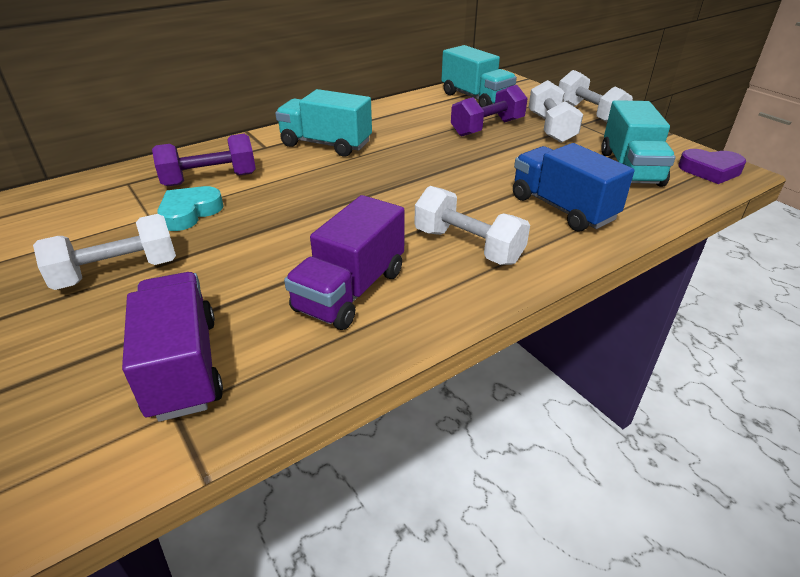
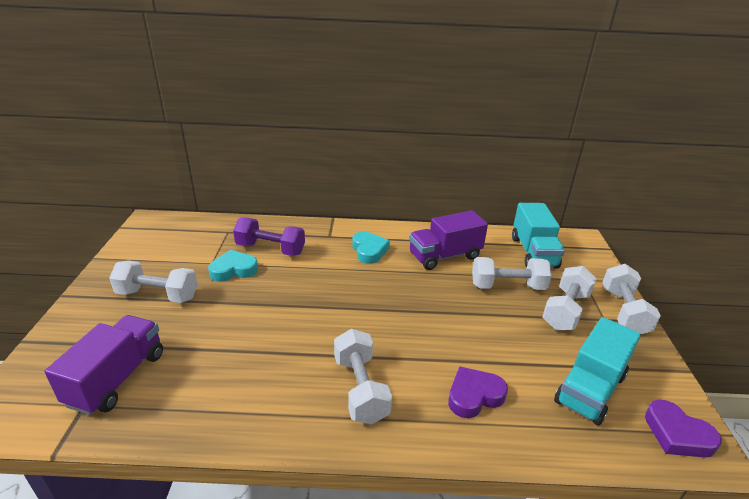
camera: 35 degrees right, 5 degrees down
(326, 144) = (369, 250): turquoise truck -> turquoise heart
(350, 290) = (249, 380): purple truck -> purple truck (445, 256)
(487, 128) = (507, 286): purple dumbbell -> white dumbbell
(562, 208) = (474, 396): blue truck -> purple heart

